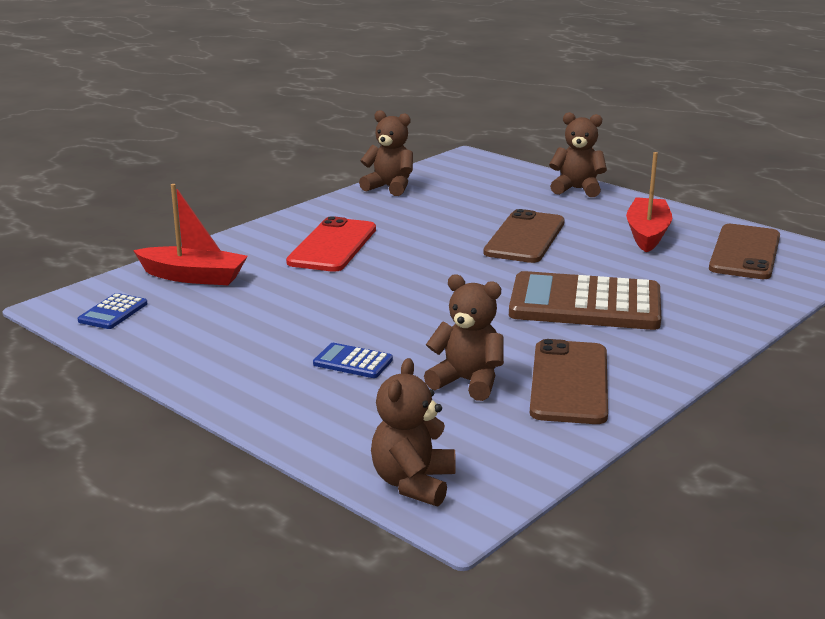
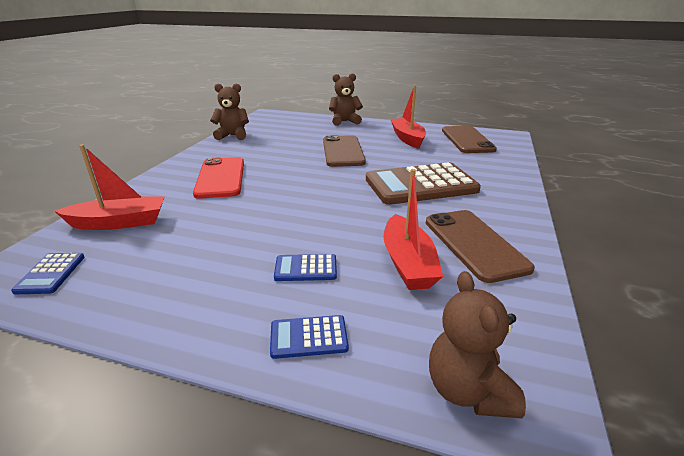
camera: 25 degrees left, 5 degrees up
(309, 415) = (308, 337): none -> blue calculator
(467, 382) = (408, 263): brown teddy bear -> red boat

